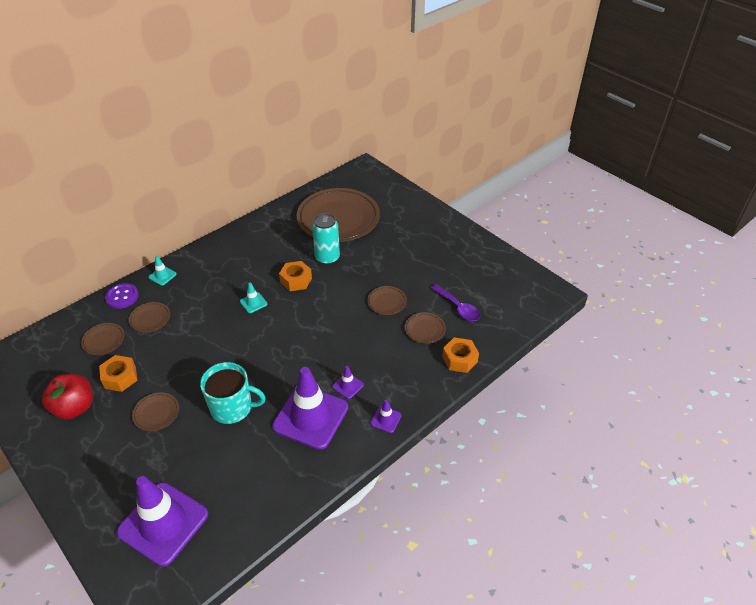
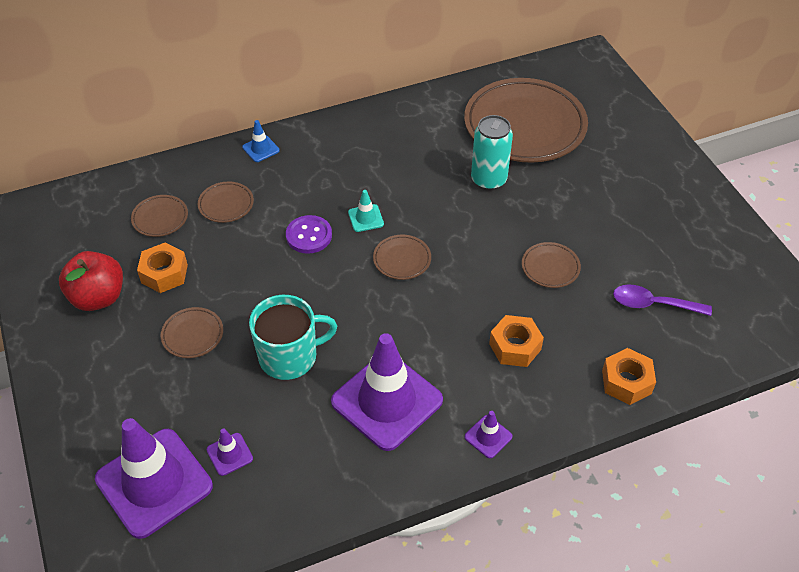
camera: 20 degrees right, 5 degrees up
(122, 297) = (201, 165): purple button -> purple button (309, 236)
(162, 276) = (261, 149): turquoise traffic cone -> blue traffic cone
(232, 407) = (289, 356): turquoise mug -> turquoise mug turned 45 degrees counterclockwise
(296, 280) = (434, 201): orange nut -> orange nut (515, 346)
(348, 386) = (452, 373): purple traffic cone -> purple traffic cone (229, 454)
(424, 329) = (591, 323): brown plate -> brown plate (402, 259)
(458, 307) = (653, 304): purple spoon -> purple spoon turned 120 degrees clockwise

